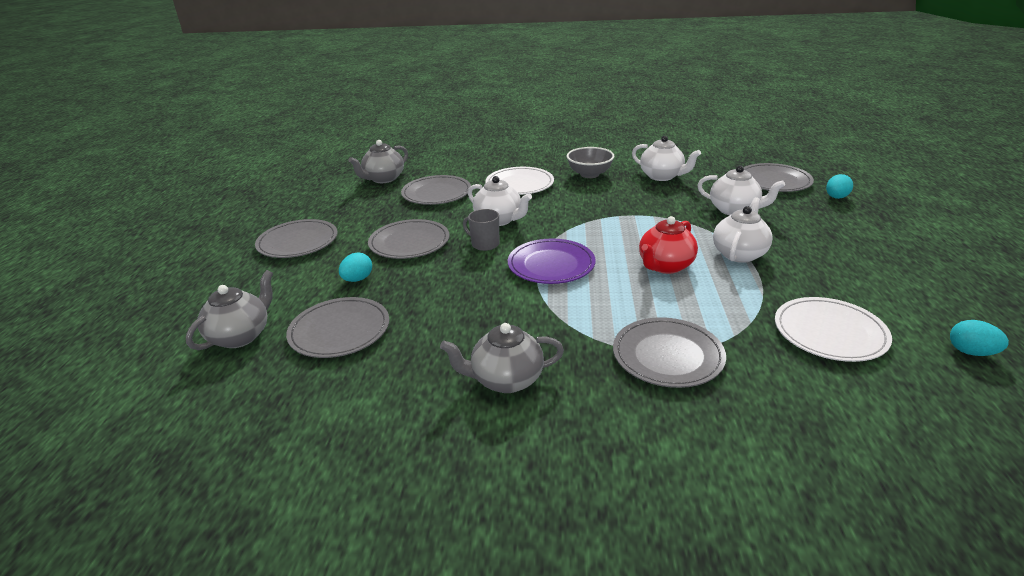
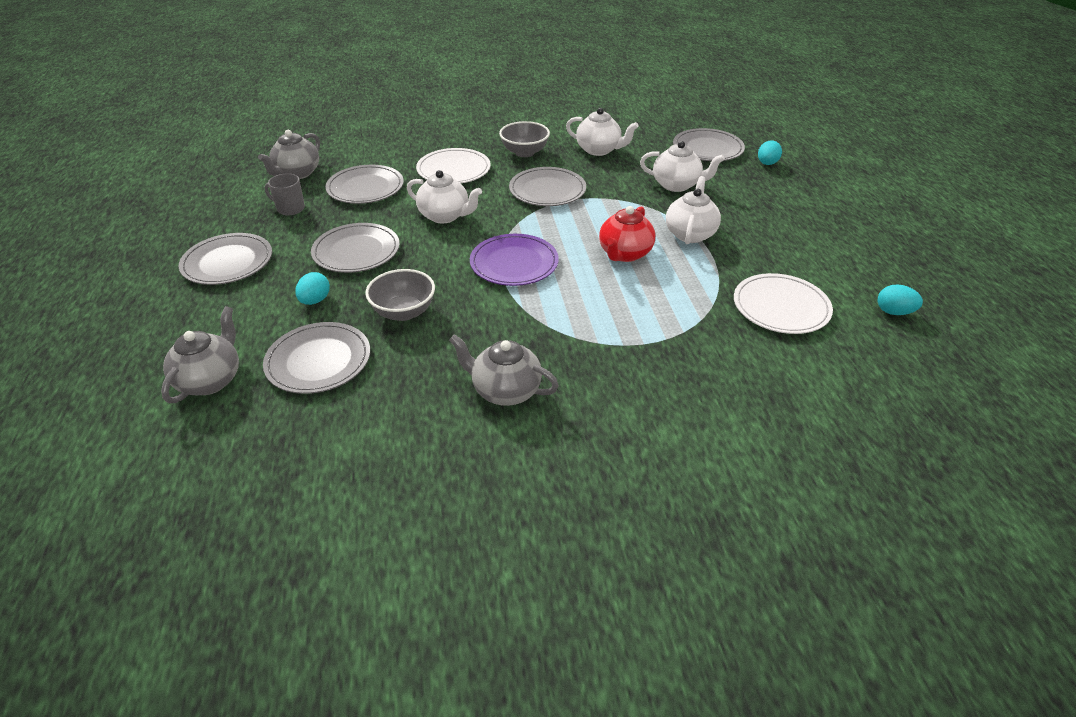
camera: 15 degrees left, 10 degrees up
(433, 297) = (404, 312): none -> grey bowl
(484, 244) = (438, 246): grey mug -> grey mug (290, 208)
(506, 380) = (505, 390): grey teapot -> grey teapot turned 45 degrees clockwise
(667, 356) = (647, 347): grey plate -> grey plate (547, 190)

